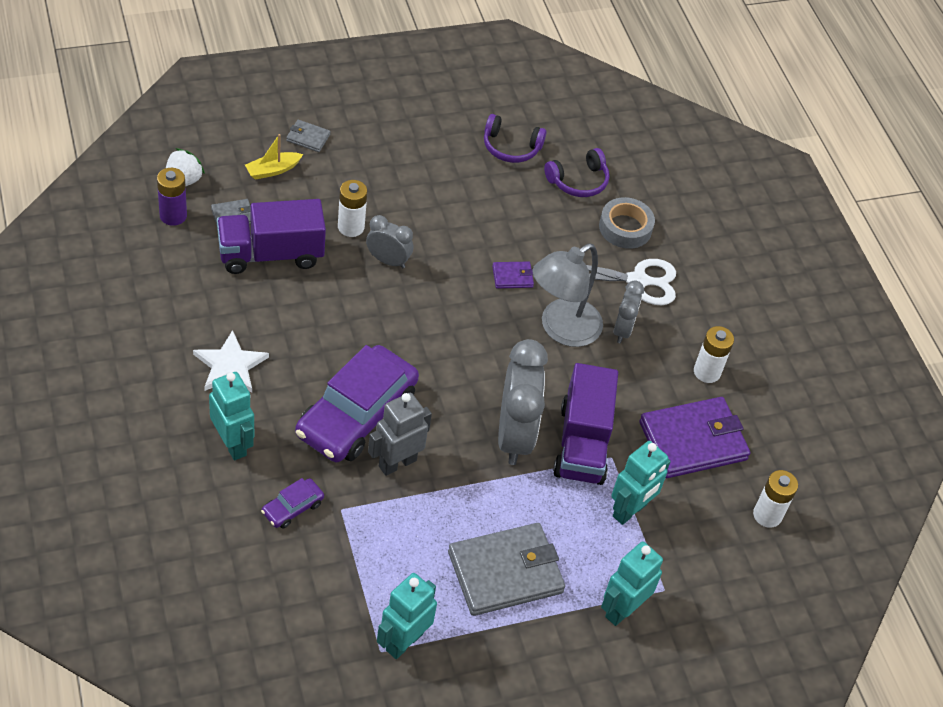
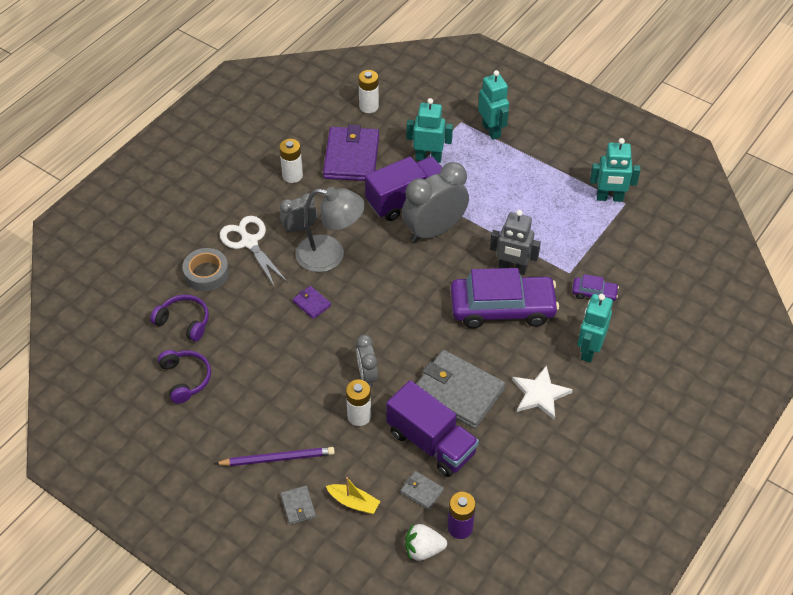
camera: 120 degrees left, 0 degrees up
(366, 153) = (277, 458): none -> purple pencil
(505, 572) = (524, 184): grey wallet -> grey wallet (458, 392)
(622, 609) = (491, 130): turquoise robot -> turquoise robot turned 120 degrees counterclockwise
(692, 441) = (351, 157): purple wallet -> purple wallet turned 60 degrees clockwise

